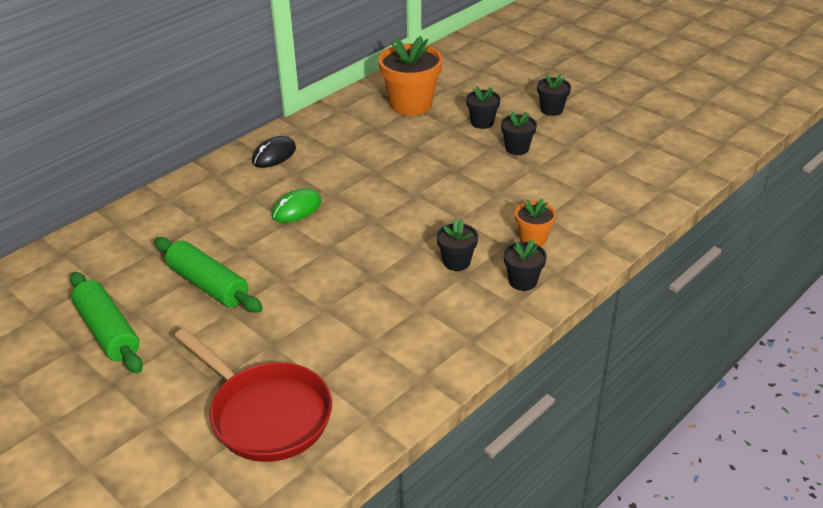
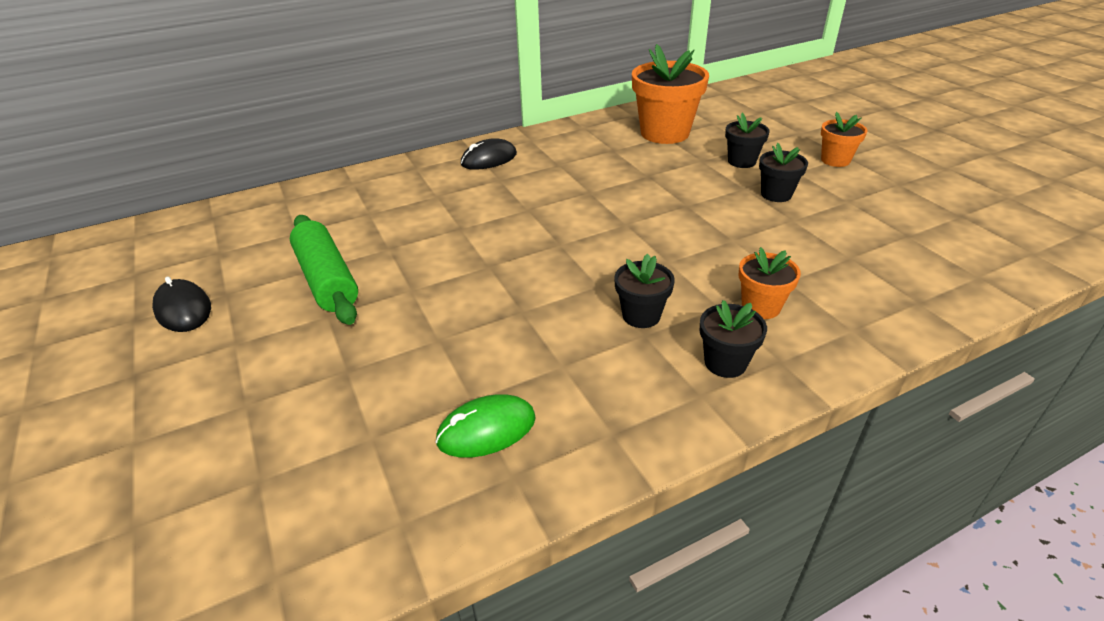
camera: 20 degrees right, 0 degrees up
(108, 331) = (183, 309): green rolling pin -> black mouse
(266, 414) = (270, 472): red pan -> none
(296, 209) = (479, 216): green mouse -> green mouse (486, 430)
(551, 110) = (835, 160): black flower pot -> orange flower pot

